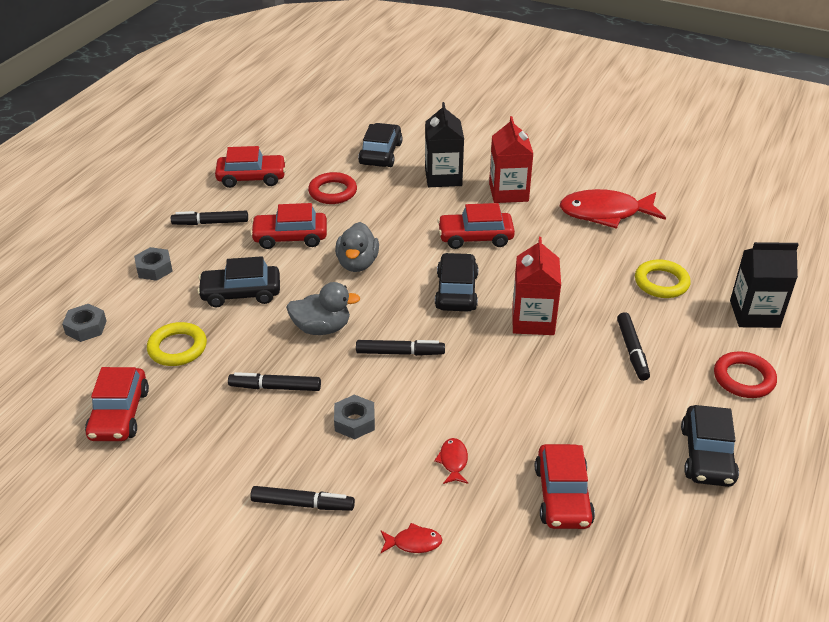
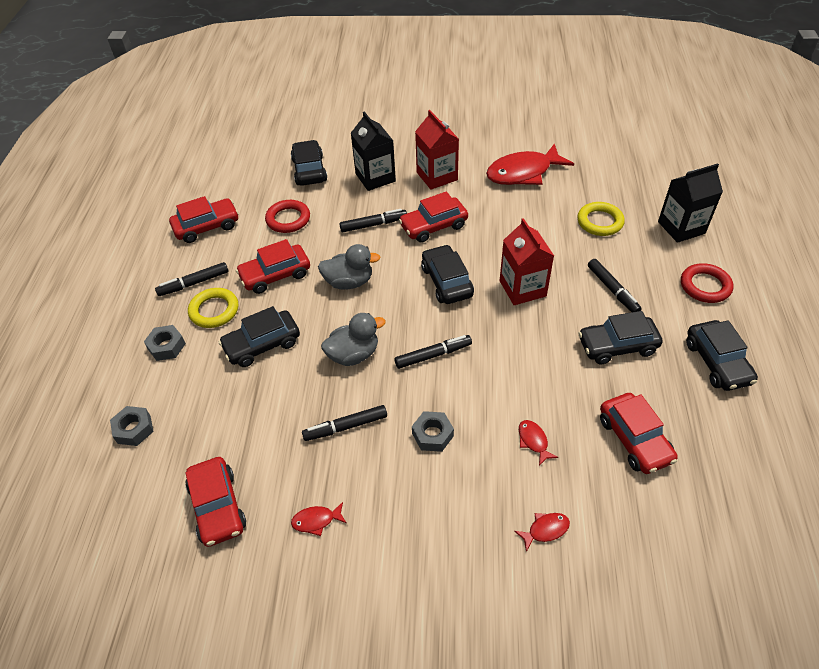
camera: 20 degrees left, 10 degrees up
(177, 348) = (234, 419): yellow ring -> yellow ring (214, 310)
(199, 456) = (316, 520): none -> red fish
(302, 504) = (433, 531): black marker -> black marker (373, 225)
(357, 263) = (349, 282): grey duck -> grey duck turned 75 degrees counterclockwise
(602, 404) = (617, 346): none -> black car

